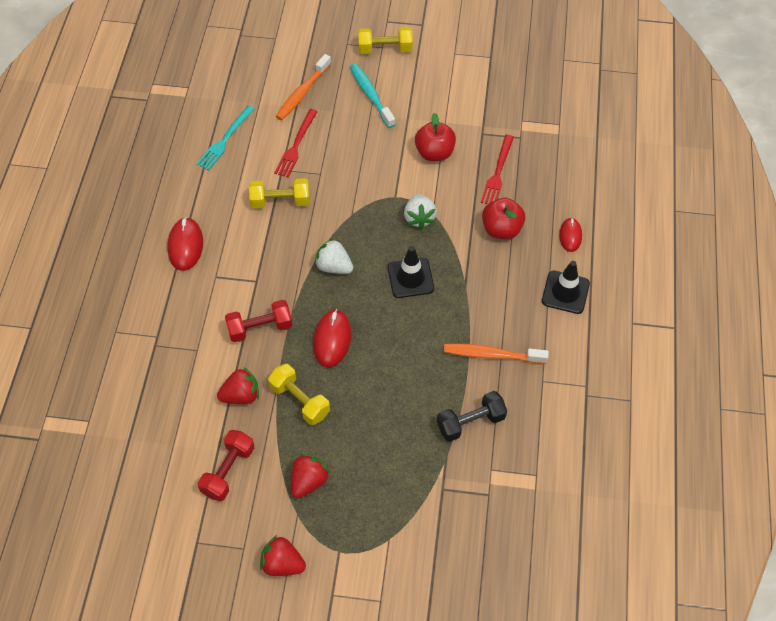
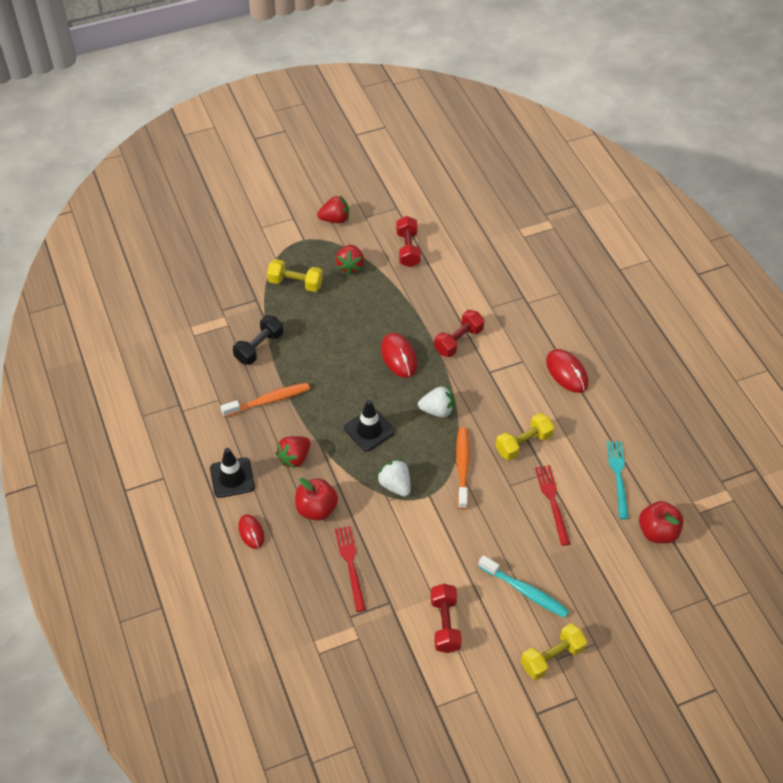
camera: 150 degrees right, 5 degrees down
(241, 395) = (435, 293): red strawberry -> red strawberry (294, 458)
(300, 401) = (392, 308): yellow dumbbell -> yellow dumbbell (295, 283)
(302, 93) = (591, 560): orange toothbrush -> orange toothbrush (462, 466)
(434, 153) = (422, 557): red apple -> red apple (657, 532)
(449, 101) = (445, 624): none -> red dumbbell

